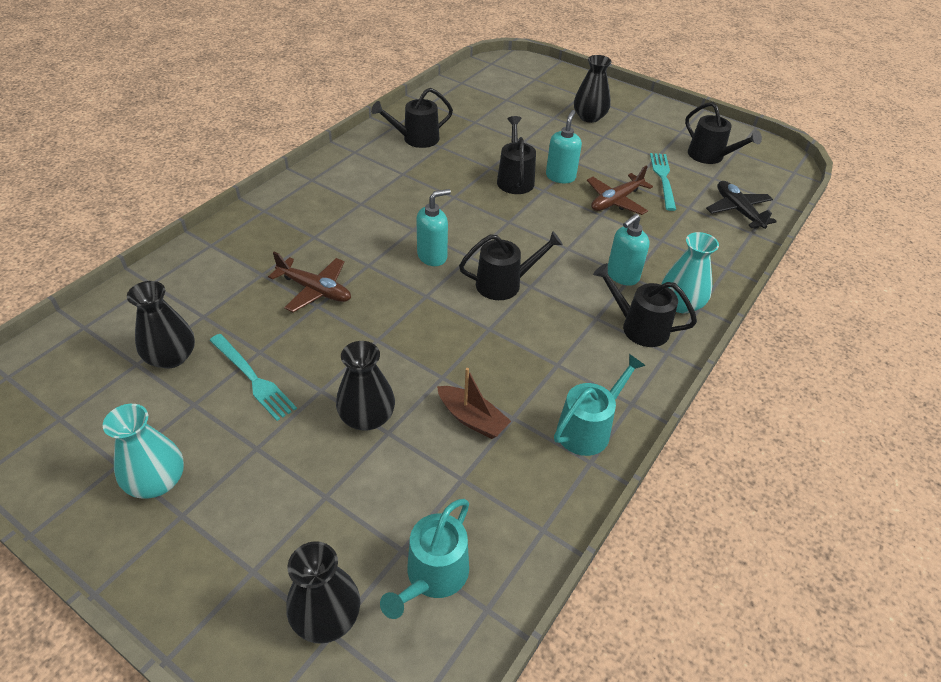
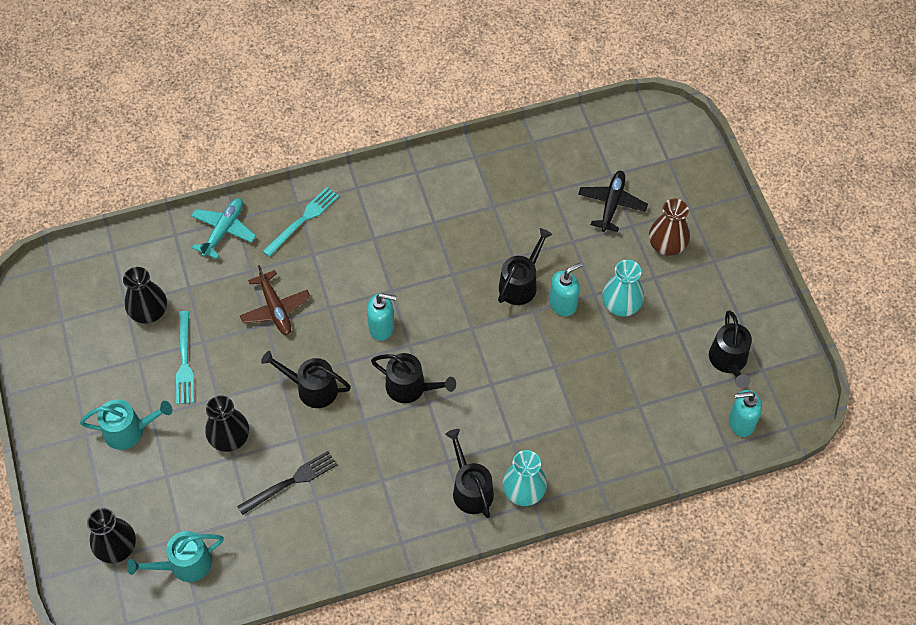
camera: 40 degrees right, 15 degrees up
(157, 481) = (87, 402): turquoise vase -> turquoise vase (621, 304)
(204, 258) = (223, 230): none -> turquoise plane
(416, 139) = (481, 184): black watering can -> black watering can (312, 388)
(472, 419) = (290, 482): brown boat -> black fork
(588, 429) = (355, 539): turquoise watering can -> turquoise watering can (129, 430)
(589, 117) = (667, 244): black vase -> brown vase
(616, 201) = (582, 360): brown plane -> none
(622, 276) = (506, 437): turquoise soap dispenser -> turquoise soap dispenser (740, 423)
(663, 179) = (652, 361): turquoise fork -> turquoise fork (302, 220)
(738, 210) = (679, 435): black plane -> black plane (612, 204)

